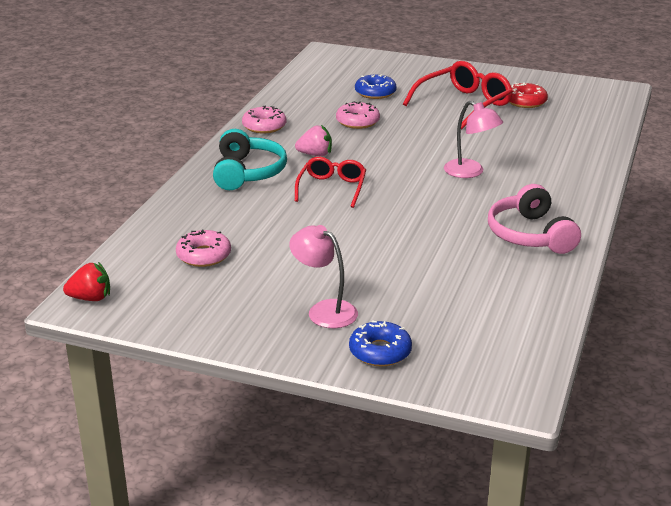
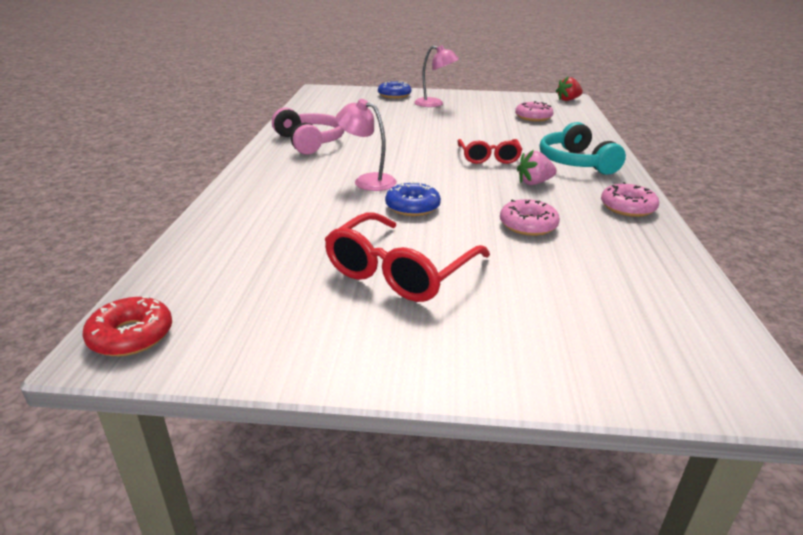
camera: 165 degrees right, 0 degrees up
(375, 92) = (549, 279): blue donut -> blue donut (412, 207)
(525, 101) = (302, 290): red donut -> red donut (131, 336)

